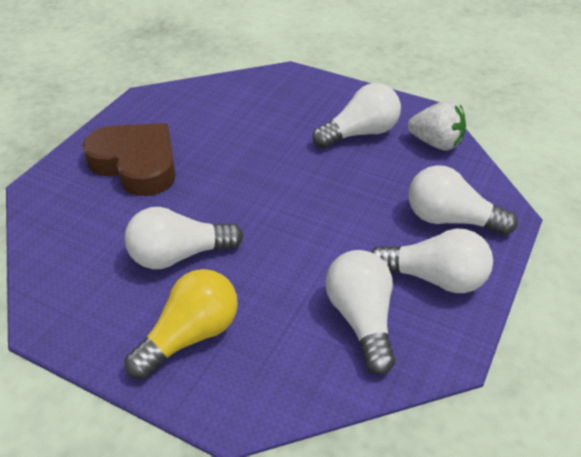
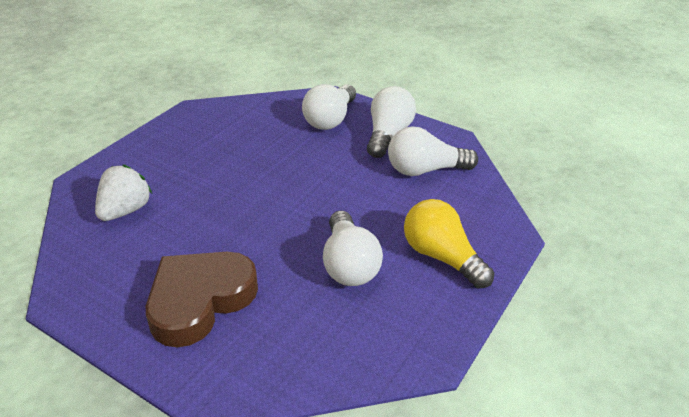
camera: 85 degrees left, 5 degrees down
(360, 133) = (208, 147): white light bulb -> none
(436, 143) = (238, 112): white strawberry -> white strawberry (125, 210)

